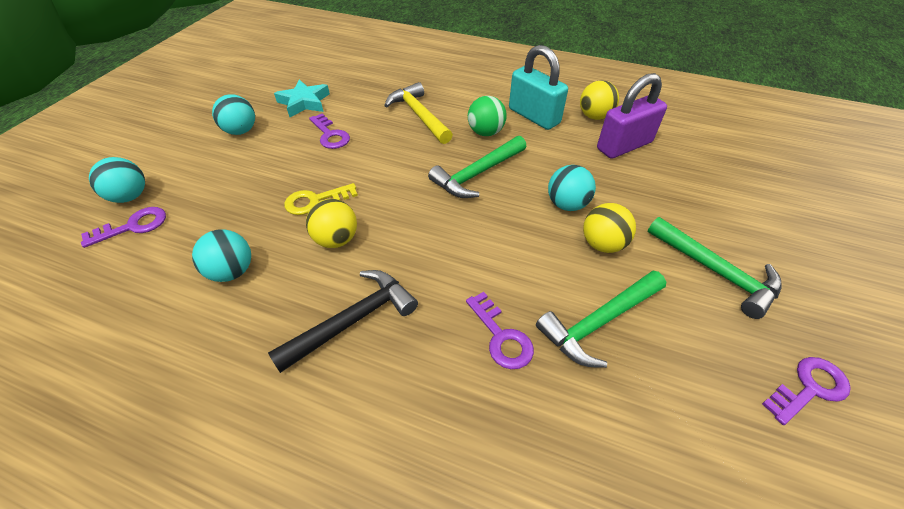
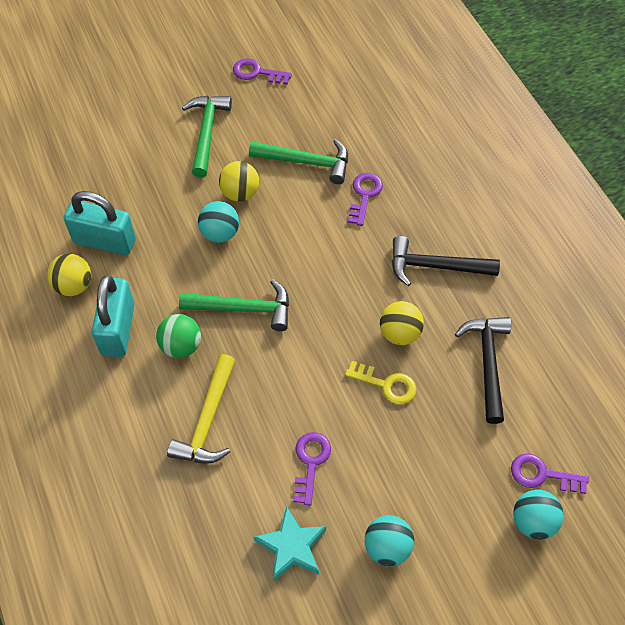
camera: 135 degrees left, 10 degrees up
(232, 271) = (487, 363): turquoise ball -> black hammer
(624, 146) = (105, 241): purple padlock -> turquoise padlock

